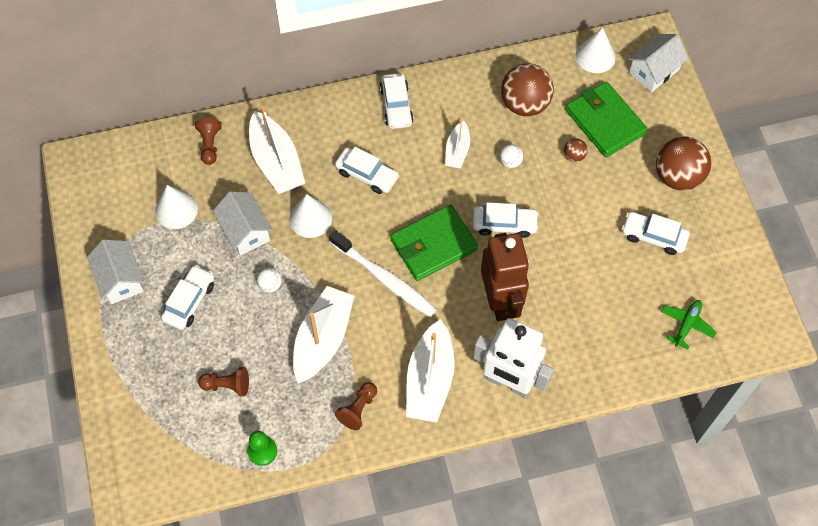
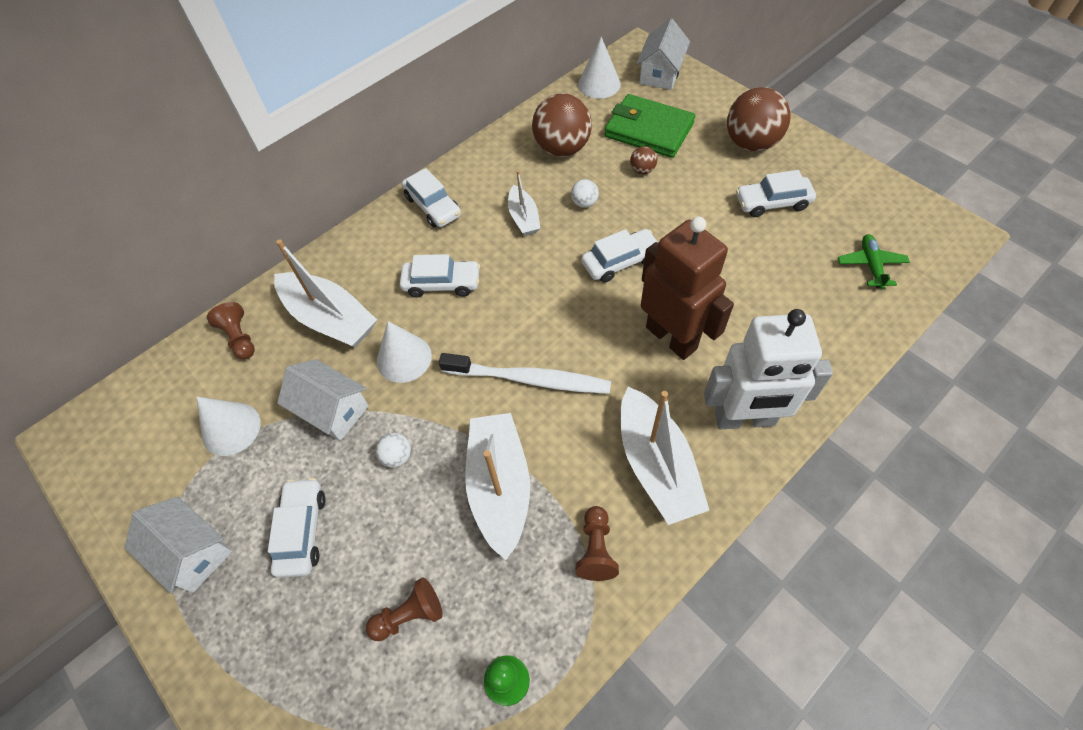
camera: 25 degrees left, 5 degrees down
(433, 245) = (560, 317): green wallet -> none

